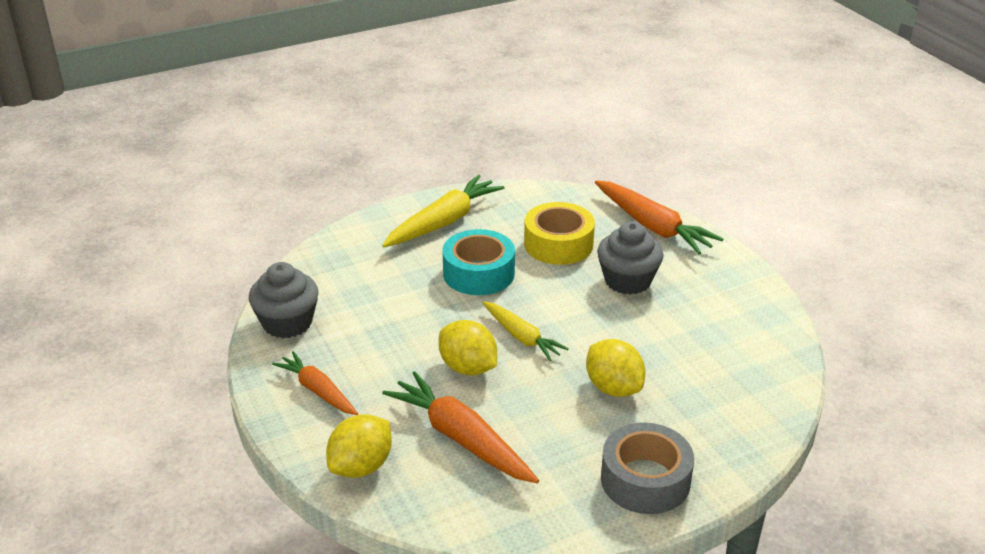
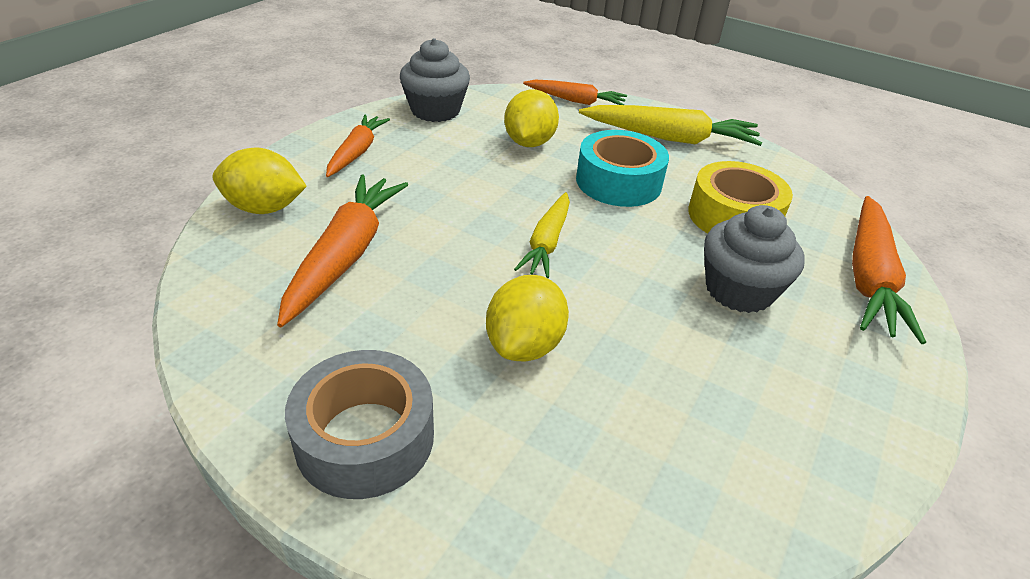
camera: 55 degrees right, 5 degrees up
(345, 241) = (575, 101): none -> orange carrot
(468, 368) = (462, 223): yellow lemon -> yellow lemon (529, 143)

